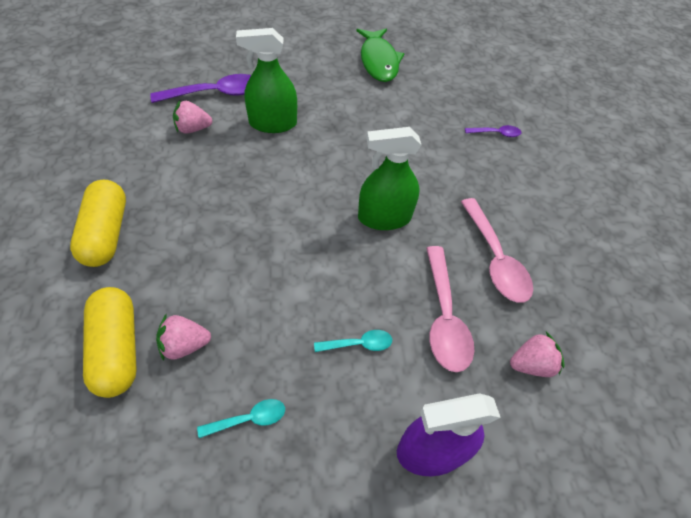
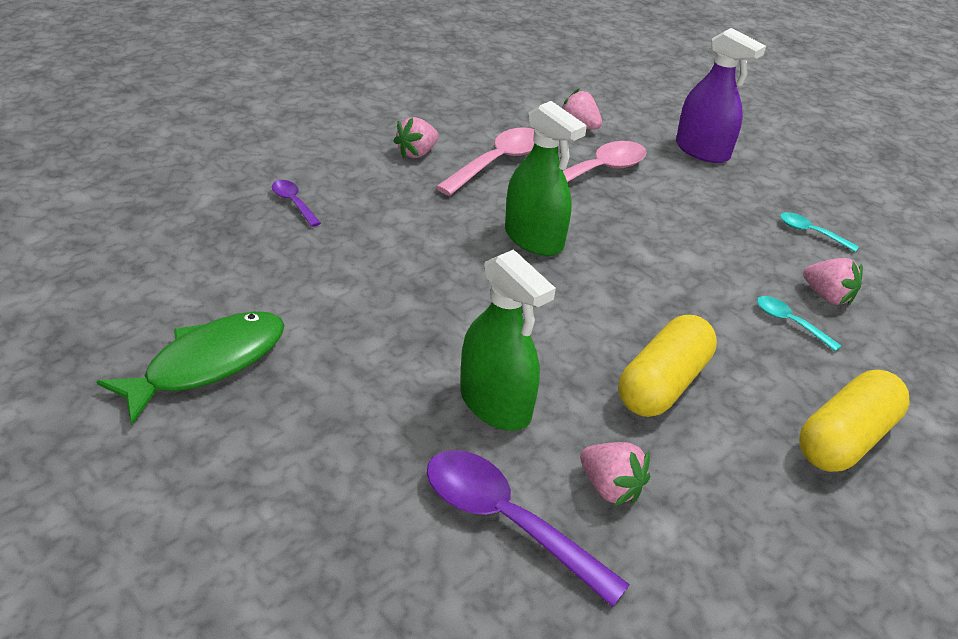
camera: 125 degrees left, 15 degrees down
(117, 349) = (893, 335): yellow capsule -> yellow capsule (663, 384)
(359, 344) = (681, 205): turquoise spoon -> turquoise spoon (789, 322)
(531, 218) = (417, 153): none -> pink strawberry

